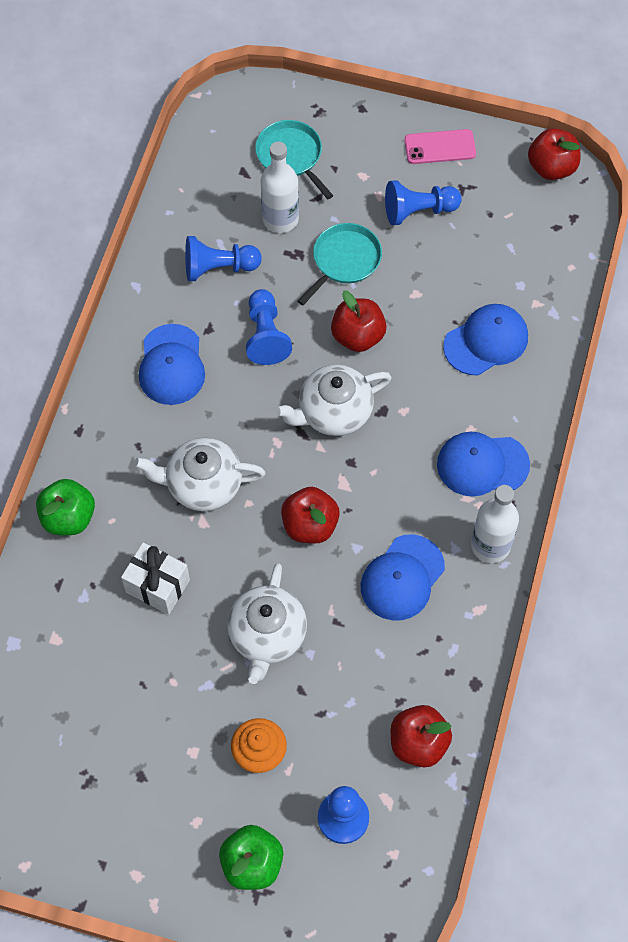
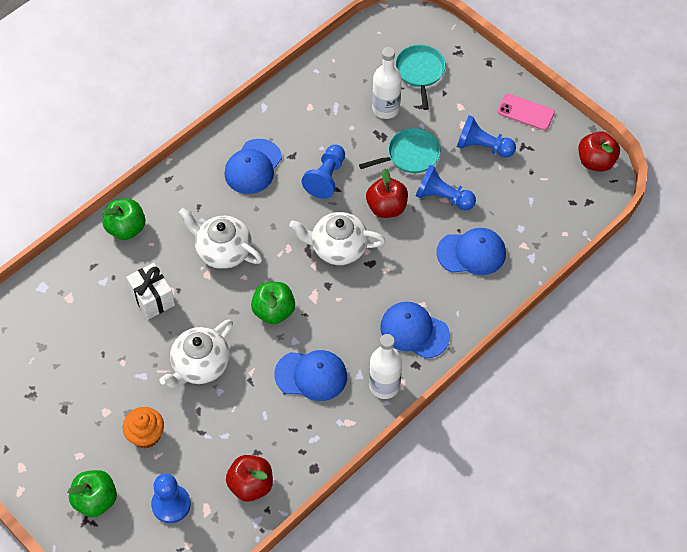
camera: 30 degrees right, 5 degrees down
(218, 268) = (324, 120): blue pawn -> blue pawn (443, 197)
(310, 525) = (274, 311): red apple -> green apple
(402, 578) = (311, 375): blue cap -> blue cap turned 150 degrees counterclockwise

